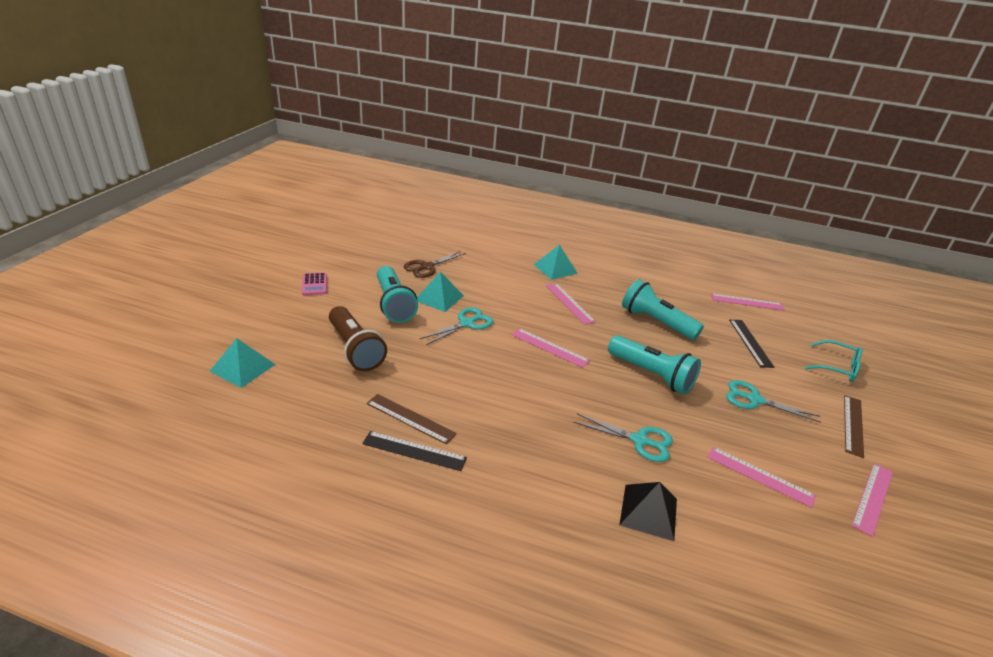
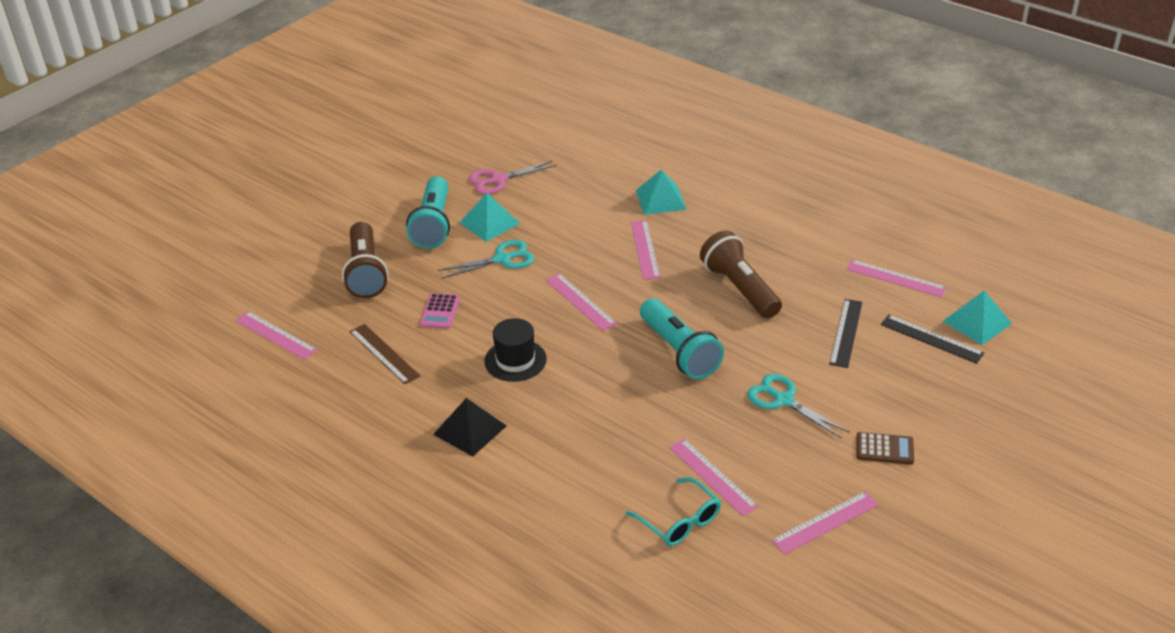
camera: 25 degrees right, 5 degrees up
(242, 367) = (249, 276): turquoise pyramid -> turquoise pyramid (977, 322)
(293, 419) = (275, 335): none -> pink ruler
(314, 284) = (359, 189): pink calculator -> pink calculator (440, 311)
(414, 451) = (371, 385): black ruler -> black ruler (931, 339)
(427, 267) = (498, 180): brown scissors -> pink scissors
(531, 404) = (515, 360): none -> black hat
(640, 441) = (607, 418): turquoise scissors -> none
(648, 511) = (563, 482): black pyramid -> black pyramid (470, 430)
(656, 322) = (739, 288): turquoise flashlight -> brown flashlight
(836, 367) = (938, 381): turquoise glasses -> turquoise glasses (679, 521)
(853, 425) = (884, 449): brown ruler -> brown calculator

